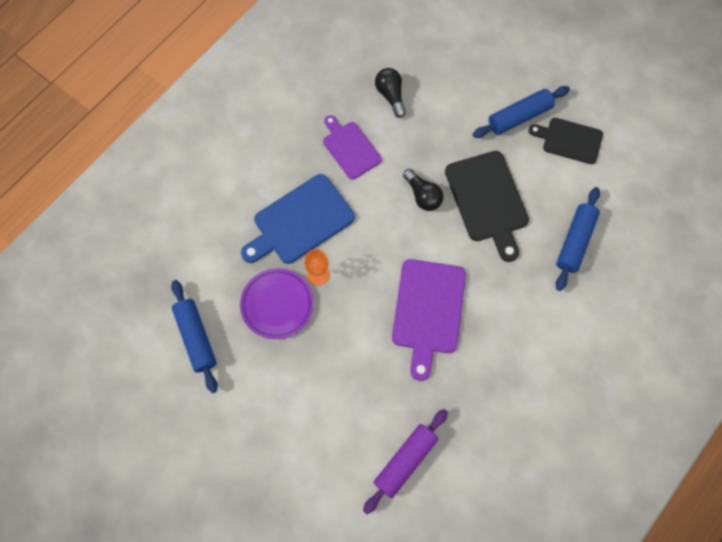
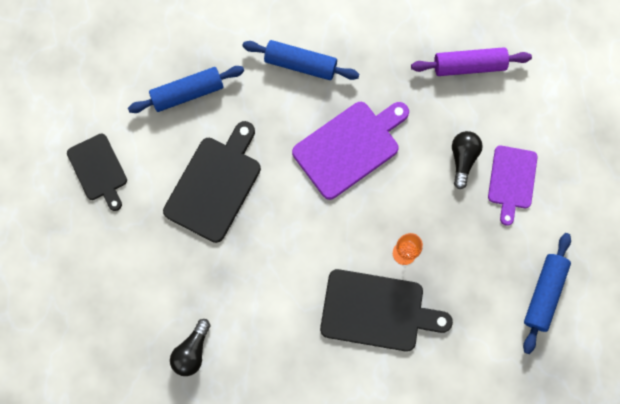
camera: 135 degrees left, 5 degrees up
(277, 304) = (458, 260): purple plate -> none
(300, 221) = (377, 311): blue cutting board -> black cutting board
(350, 148) = (275, 335): purple cutting board -> purple cutting board (512, 180)
(422, 195) = (259, 238): black light bulb -> black light bulb (462, 159)
(519, 116) = (112, 227): blue rolling pin -> blue rolling pin (300, 64)

